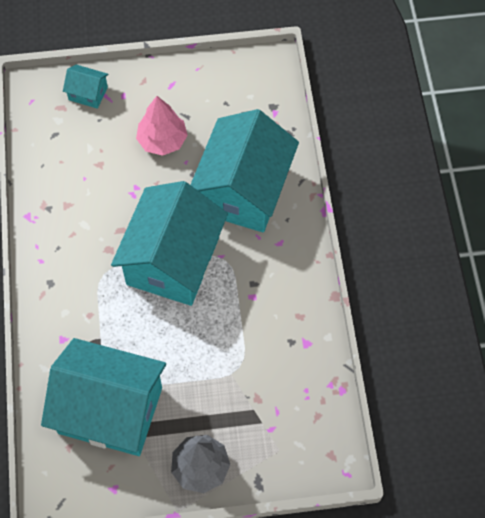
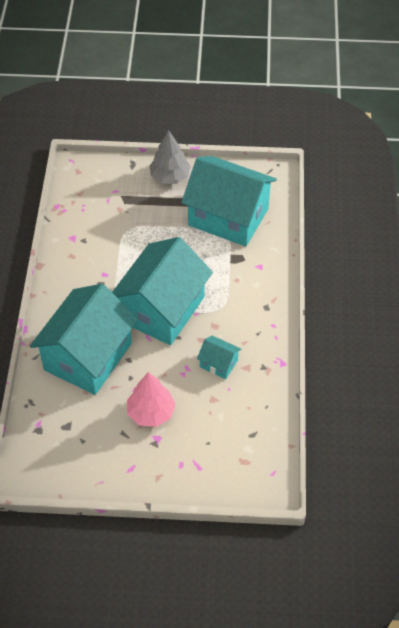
camera: 170 degrees left, 10 degrees down
(88, 93) = (215, 472): turquoise house -> turquoise house (218, 363)

